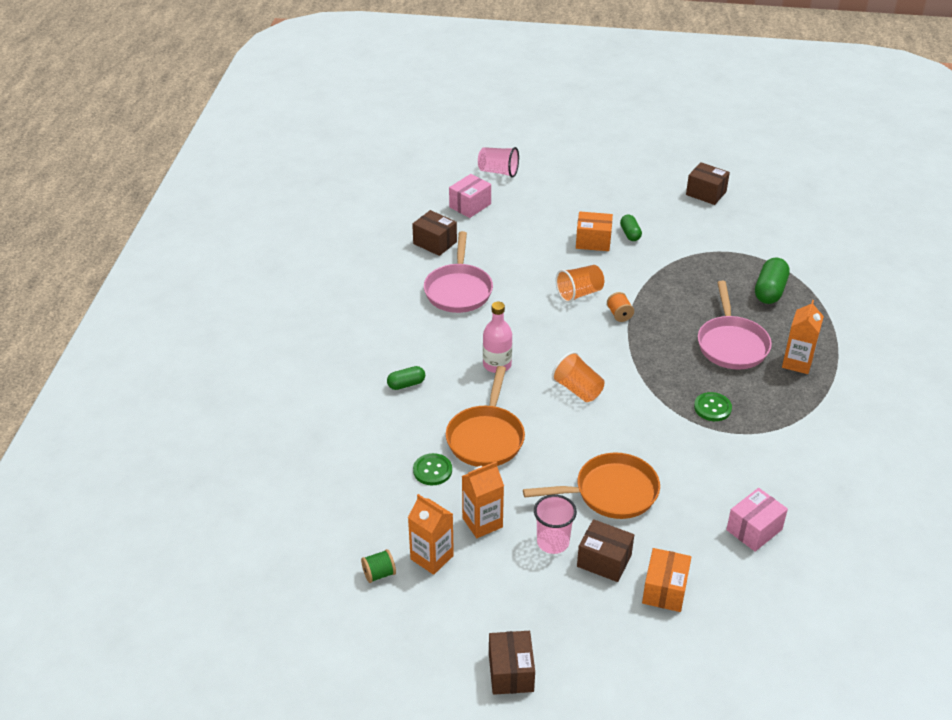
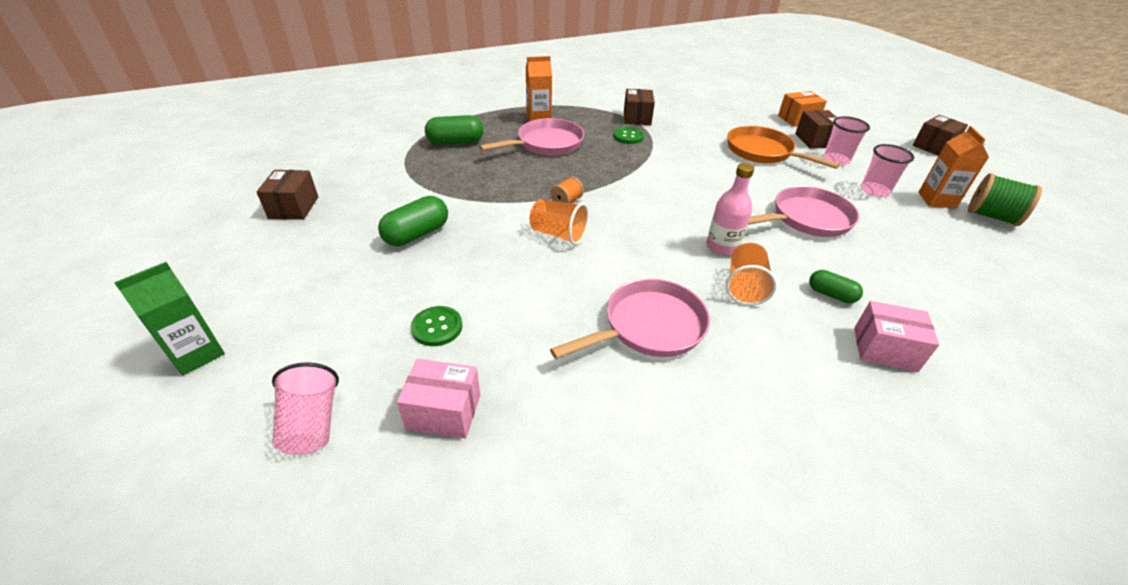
camera: 125 degrees left, 0 degrees up
(379, 574) = (991, 216): green spool -> green spool, size x1.75
(432, 470) = (881, 232): green button -> green button (437, 327)
(435, 243) = (575, 404): brown box -> brown box (637, 118)
(482, 522) = (874, 191): orange carton -> pink cup
(486, 437) = (807, 219): orange pan -> pink pan
(575, 149) = (197, 354): none -> green carton
(578, 389) = (689, 193): orange cup -> orange cup (744, 287)
(593, 241) = (452, 255): orange box -> none
(630, 234) = (417, 234): green capsule -> green capsule, size x1.63
(754, 529) = (712, 105): pink box -> pink box (884, 349)

